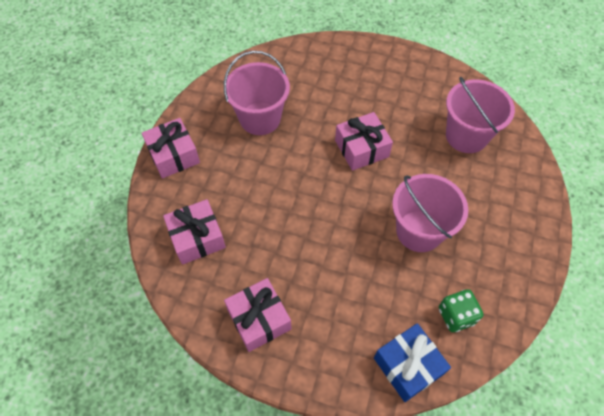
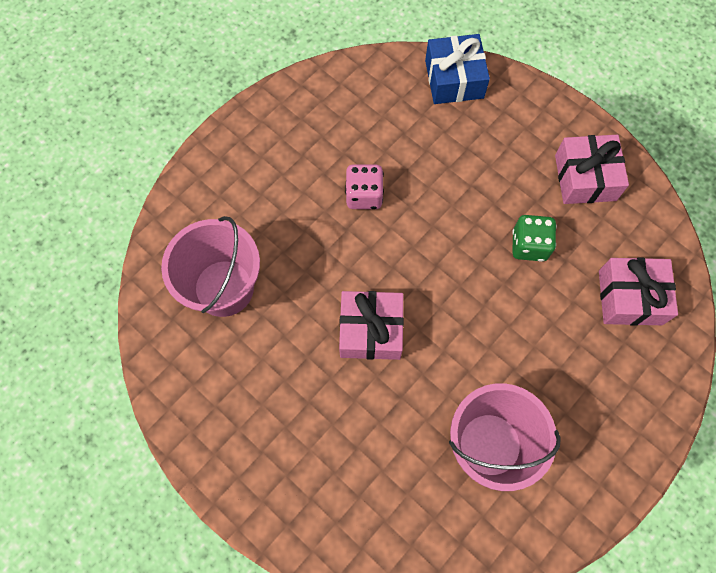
camera: 155 degrees left, 10 degrees up
(173, 155) = (633, 435): pink gift -> none
(419, 231) = (364, 195): pink bucket -> pink dice
(456, 316) = (380, 100): green dice -> green dice (529, 245)

